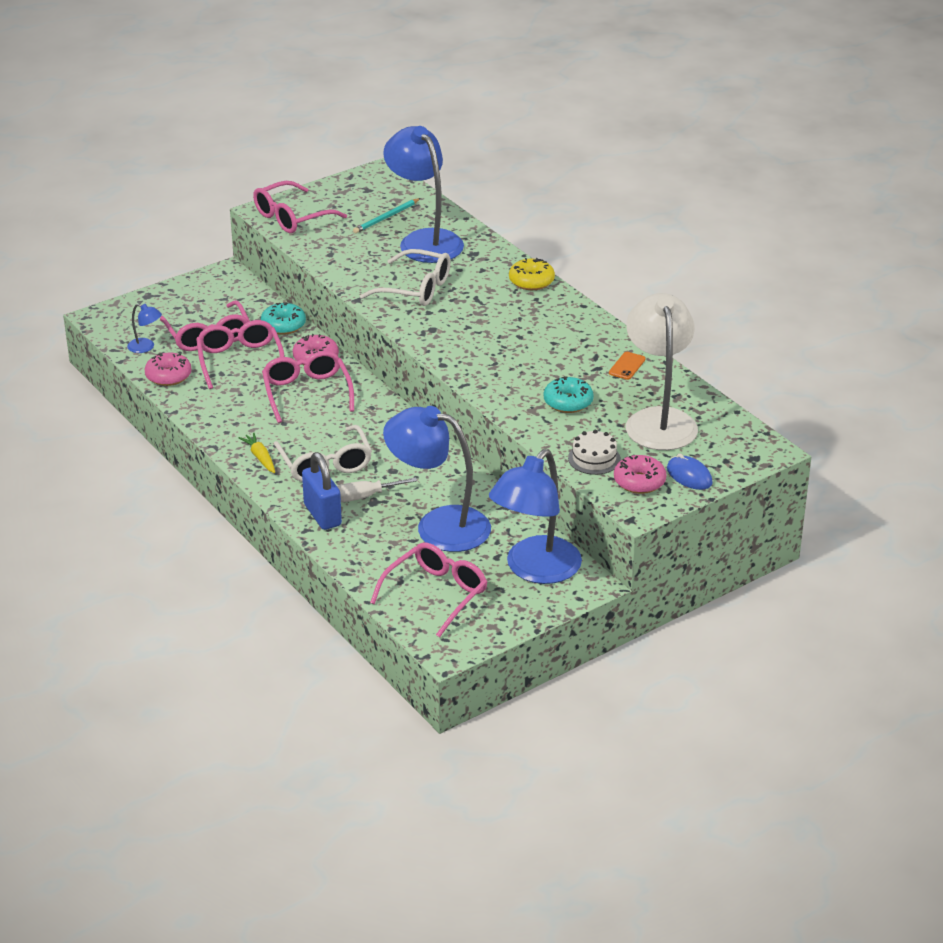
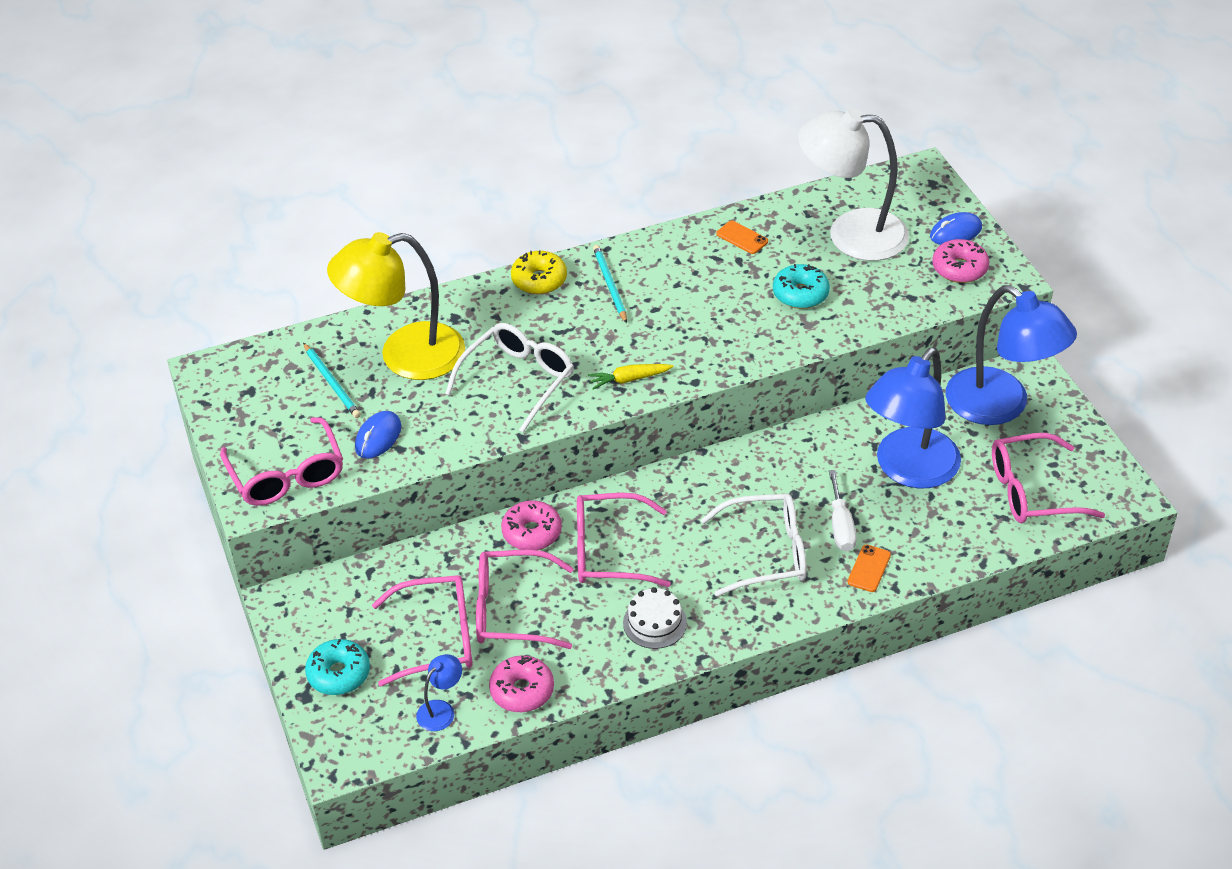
camera: 75 degrees left, 10 degrees up
(260, 457) = (737, 613): yellow carrot -> yellow carrot (629, 379)
(283, 325) = (443, 555): turquoise donut -> turquoise donut (339, 674)
(322, 515) = (869, 568): blue padlock -> orange phone
(338, 244) = (378, 437): none -> blue mouse
(424, 240) = (405, 356): blue lamp -> yellow lamp
(436, 594) = (1032, 491): pink glasses -> pink glasses turned 60 degrees counterclockwise
(539, 312) = (610, 285): none -> turquoise pencil
(594, 458) = (911, 293): white cake -> white cake (654, 623)

